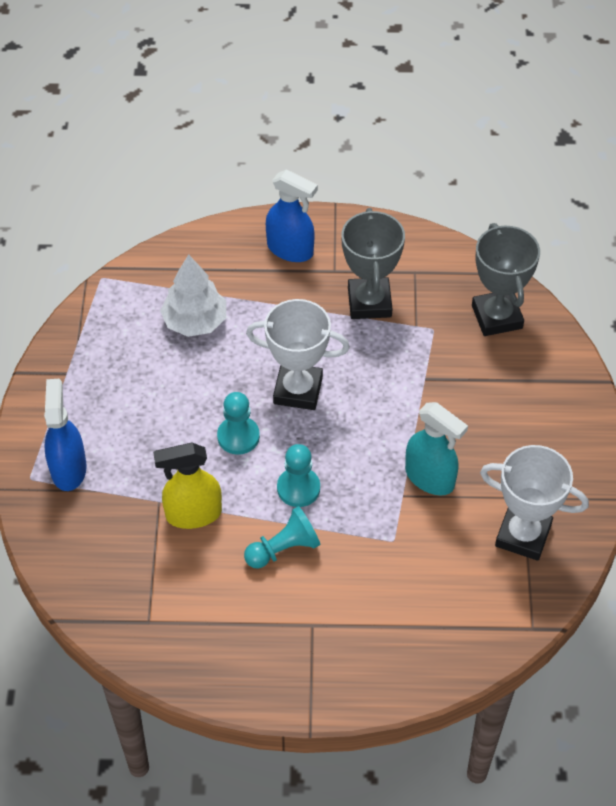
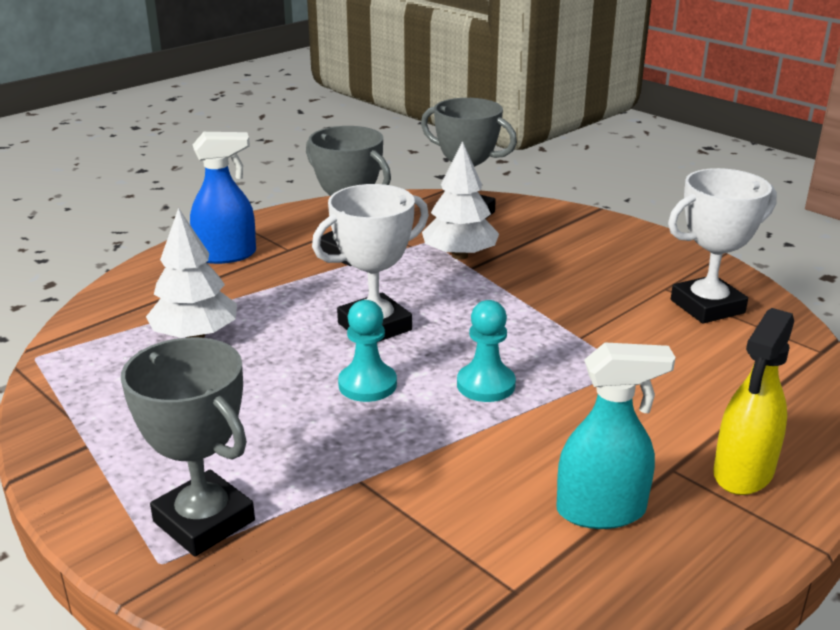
camera: 45 degrees left, 25 degrees down
(68, 469) = (204, 521): blue spray bottle -> grey trophy
(193, 514) = (414, 466): yellow spray bottle -> yellow spray bottle (743, 473)
(283, 549) = (547, 433): turquoise pawn -> none
(430, 478) = (580, 316): turquoise spray bottle -> turquoise spray bottle (601, 511)
(433, 360) = (460, 255): none -> white tree

